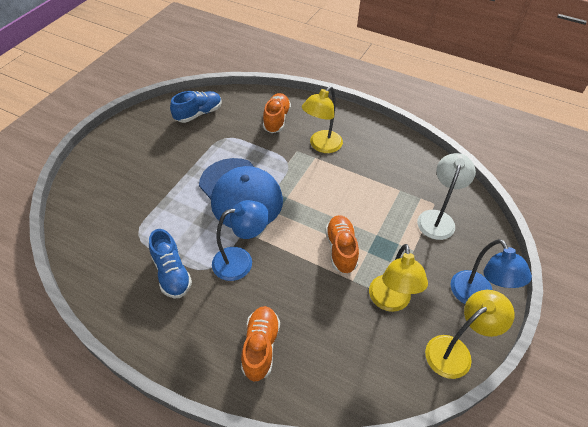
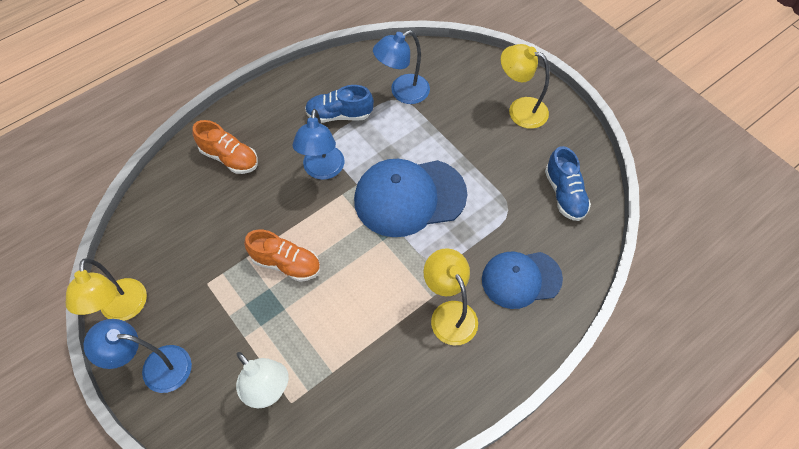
camera: 115 degrees right, 10 degrees up
(128, 234) = (402, 92): none -> blue lamp
(276, 120) = (521, 279): orange shoe -> blue cap
(390, 301) = (203, 280): yellow lamp -> yellow lamp (520, 110)

